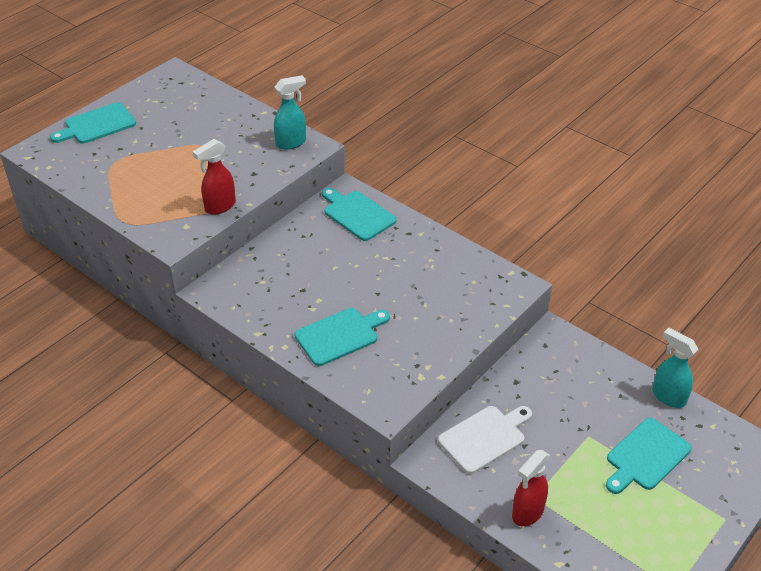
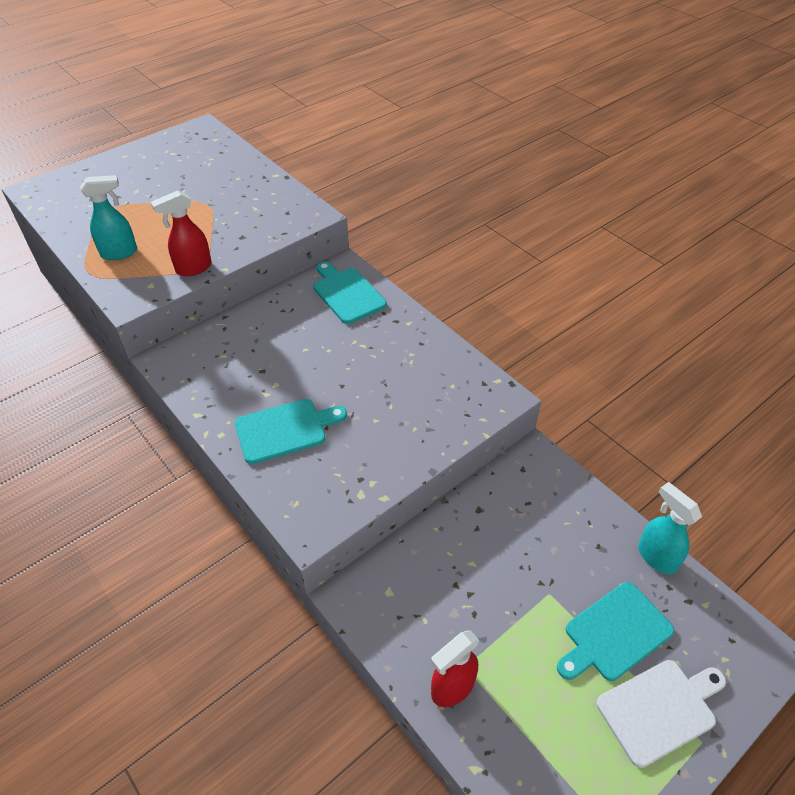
camera: 10 degrees right, 5 degrees up
(97, 125) = (106, 171): turquoise cutting board -> none
(291, 143) = (292, 209): turquoise spray bottle -> turquoise spray bottle (120, 253)
(484, 437) = (425, 576): white cutting board -> white cutting board (659, 709)

